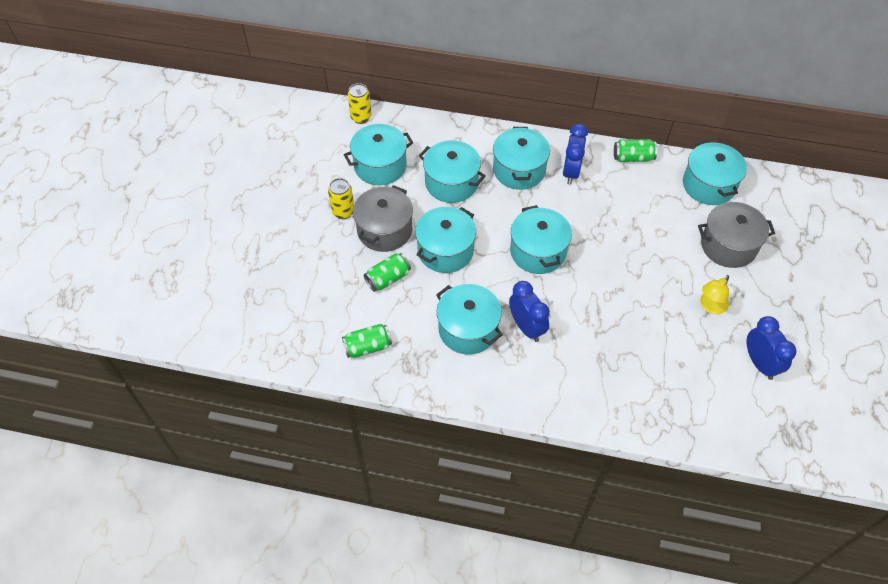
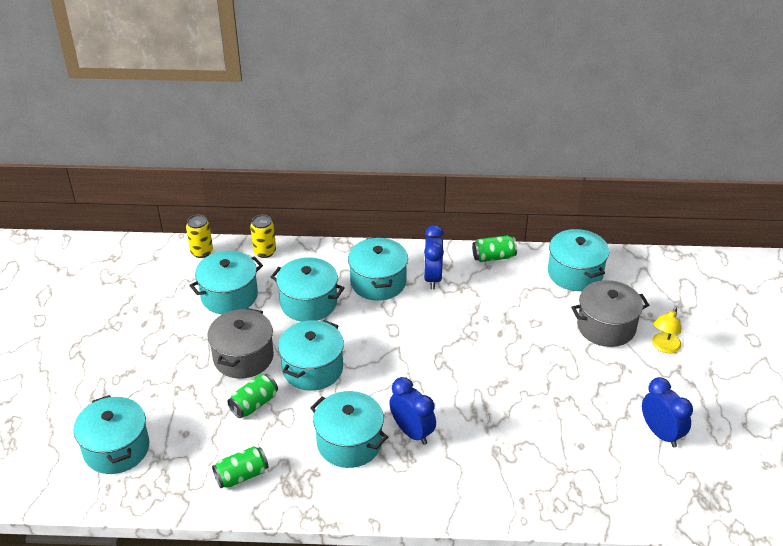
camera: 10 degrees left, 15 degrees down
(343, 212) = (195, 345): yellow can -> yellow can (264, 252)
(538, 252) = (411, 357): turquoise pot -> turquoise pot (116, 448)
(710, 306) = (599, 386): yellow lamp -> yellow lamp (664, 347)

